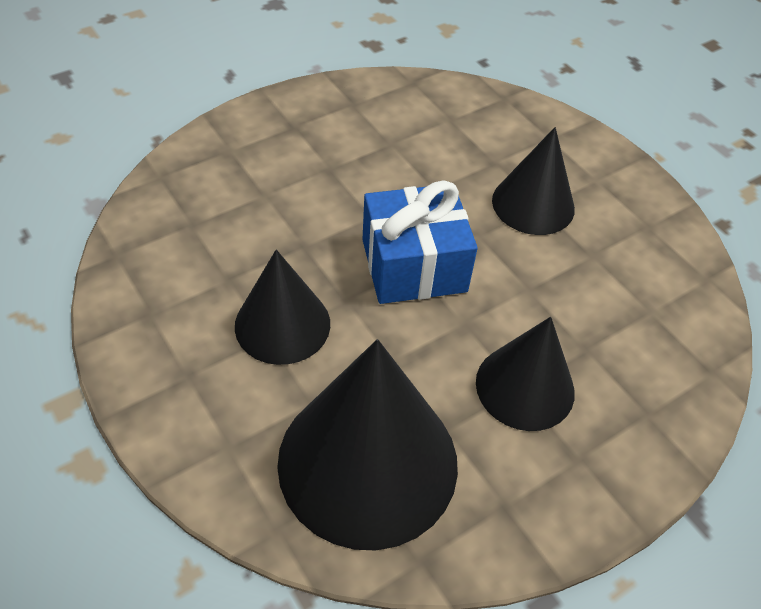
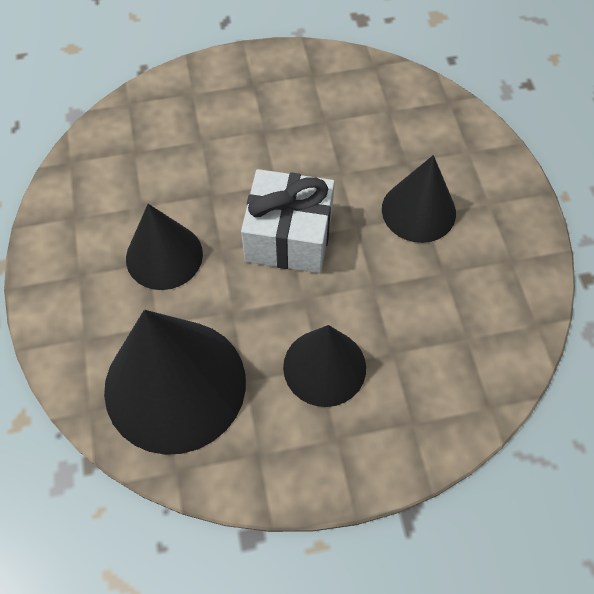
camera: 25 degrees right, 10 degrees up
(414, 265) = (289, 237): blue gift -> white gift

